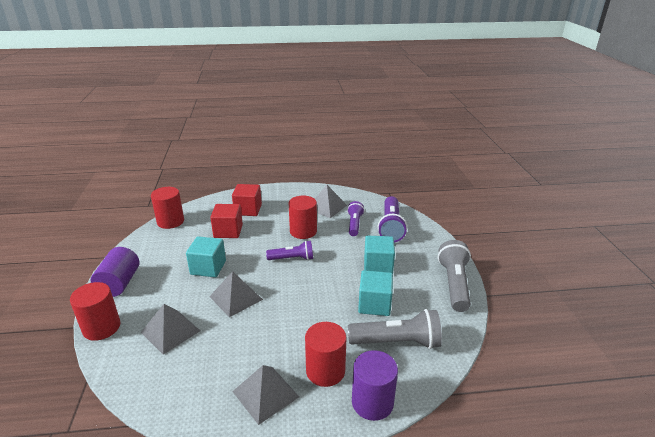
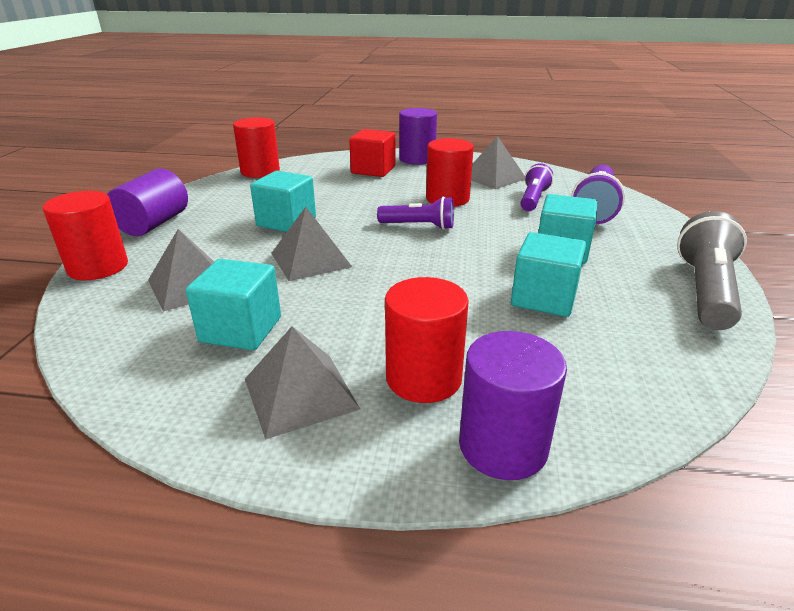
camera: 15 degrees right, 0 degrees up
(216, 358) = (241, 329): none -> turquoise cube
(228, 231) = (334, 188): red cube -> none
(273, 194) = (417, 159): none -> purple cylinder
(397, 342) = (576, 357): grey flashlight -> none

